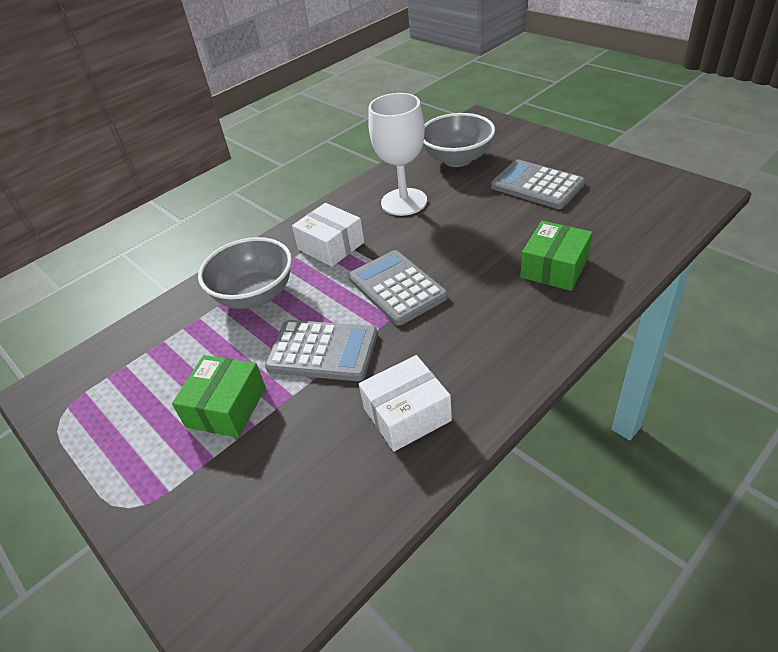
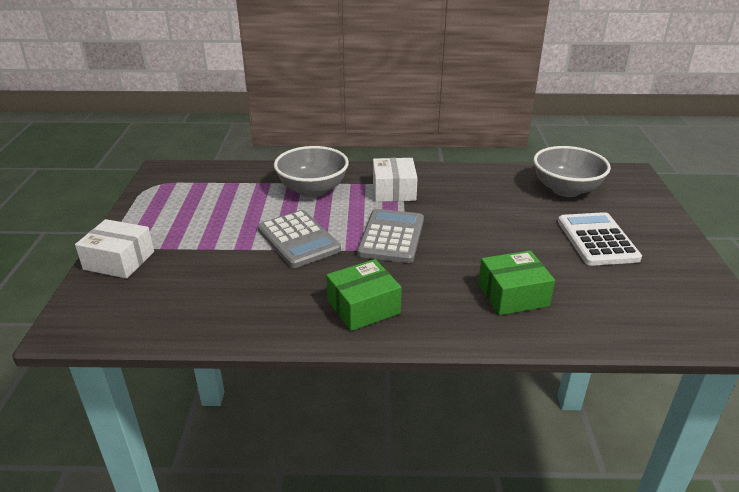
camera: 40 degrees right, 10 degrees down
(226, 407) = (215, 231): green box -> green box (363, 307)
(404, 202) = (481, 193): white goblet -> none
(407, 414) = (285, 301): white box -> white box (119, 260)
(537, 185) = (597, 240): grey calculator -> white calculator

